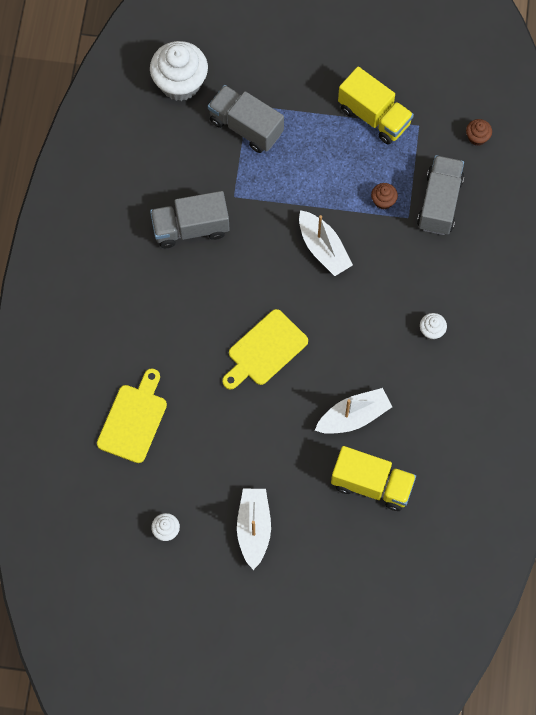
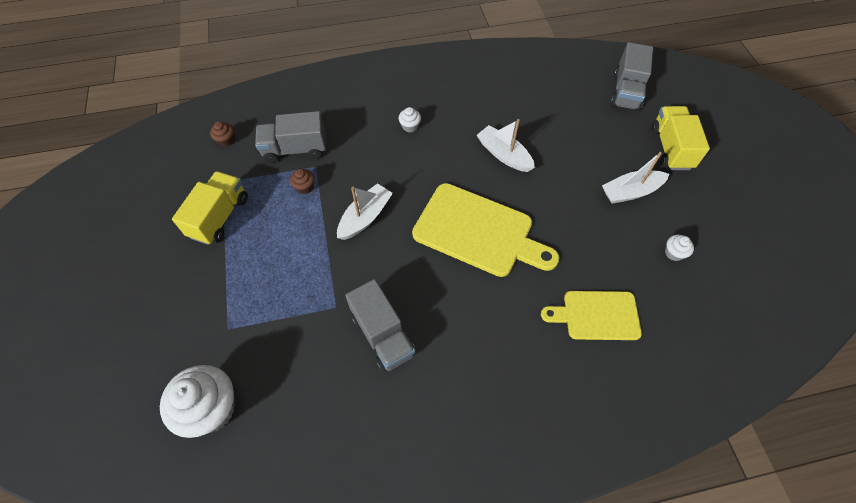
camera: 110 degrees left, 10 degrees down
(246, 127) = (254, 322): grey truck -> grey truck (626, 91)
(265, 350) = (478, 231): yellow cutting board -> yellow cutting board, size x1.62
(372, 484) = (550, 129): yellow truck -> yellow truck (670, 148)

